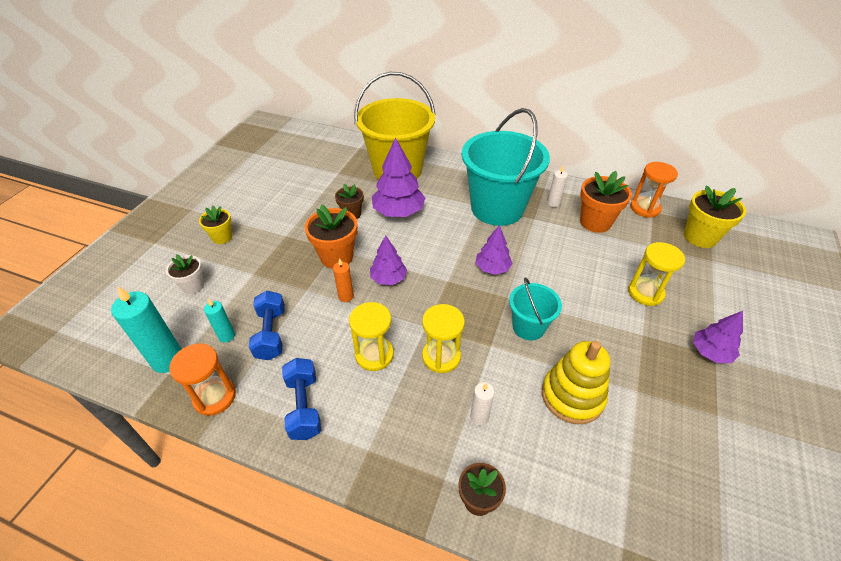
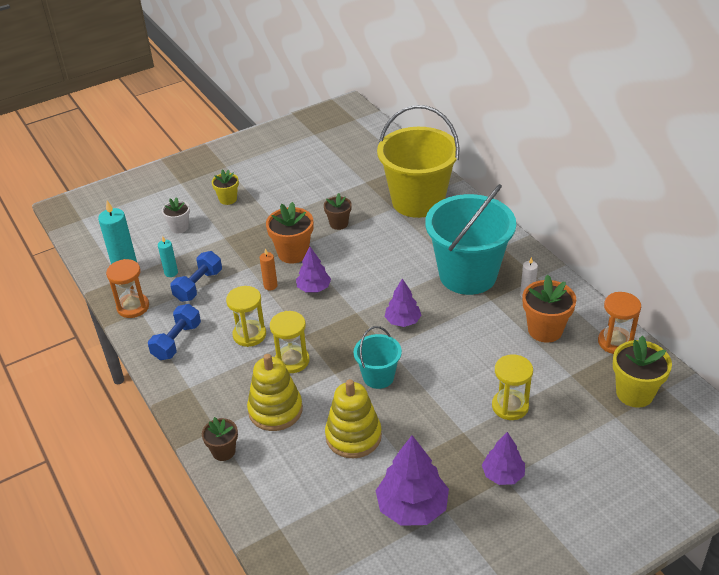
camera: 40 degrees right, 5 degrees down
(398, 212) = (378, 239): purple tree -> purple tree (412, 507)
(479, 417) = (275, 410): white candle -> yellow stacking toy

